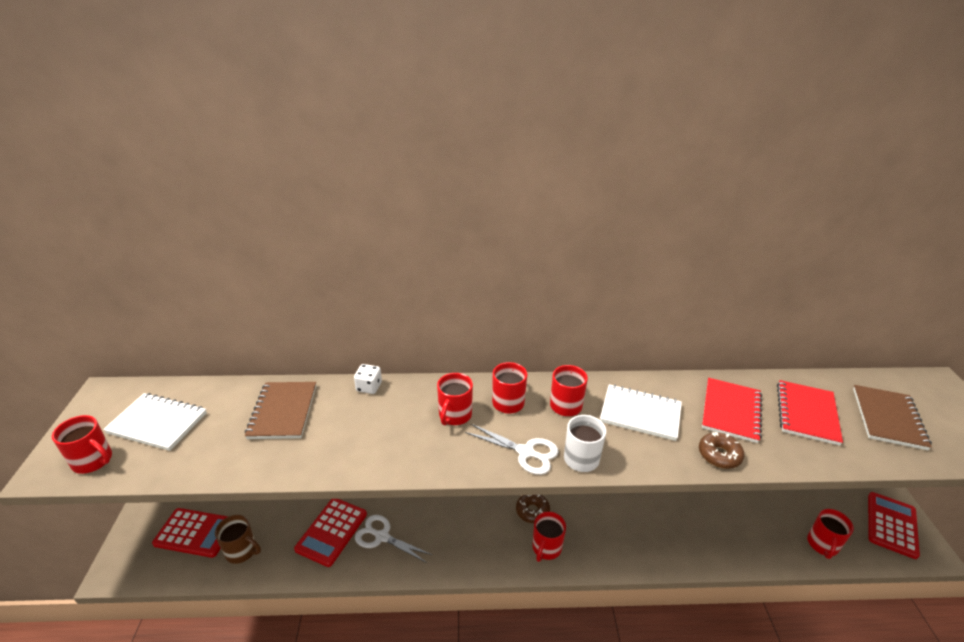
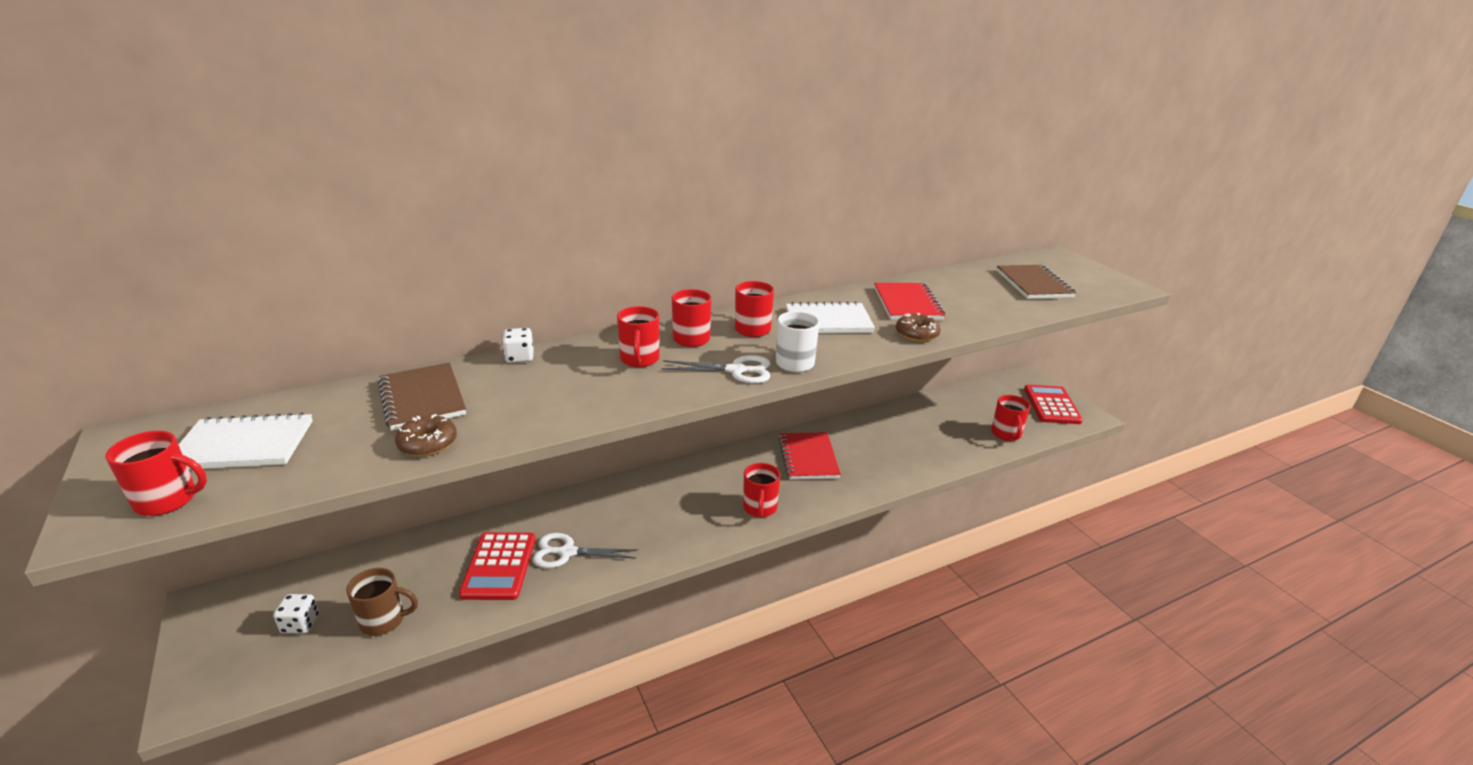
camera: 25 degrees left, 5 degrees down
(195, 533) = (300, 624): red calculator -> white dice
(532, 511) = (728, 482): brown donut -> brown donut (428, 443)
(806, 413) = (970, 293): red notebook -> red notebook (808, 458)

